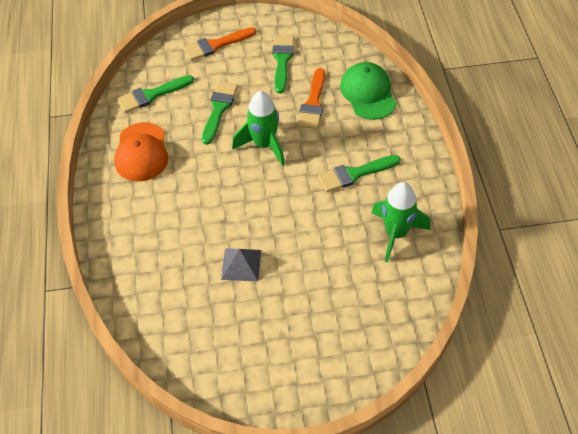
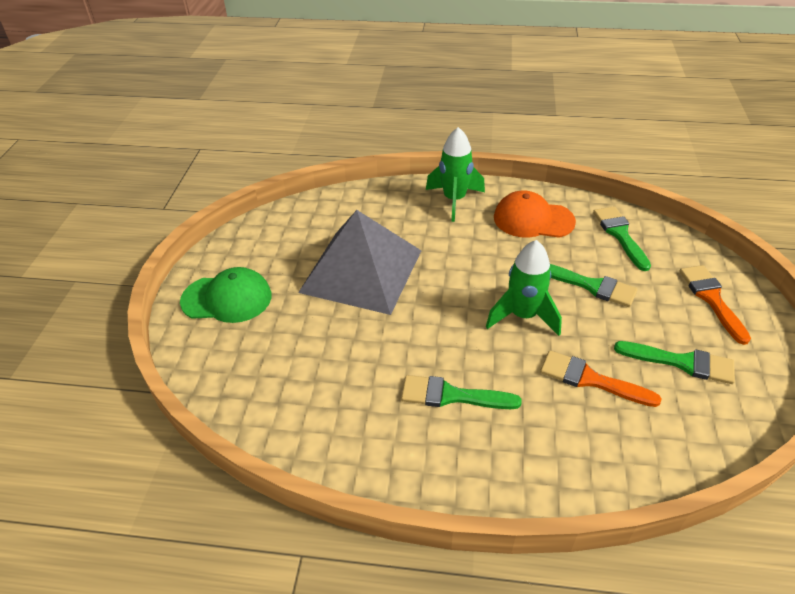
camera: 105 degrees right, 10 degrees down
(241, 264) = (361, 270): grey pyramid -> grey pyramid, size x2.43
(354, 174) = (452, 395): green brush -> green brush turned 75 degrees counterclockwise
(368, 93) = (605, 452): green cap -> green cap (227, 298)
(396, 234) = (342, 414): green rocket -> green rocket (454, 200)

